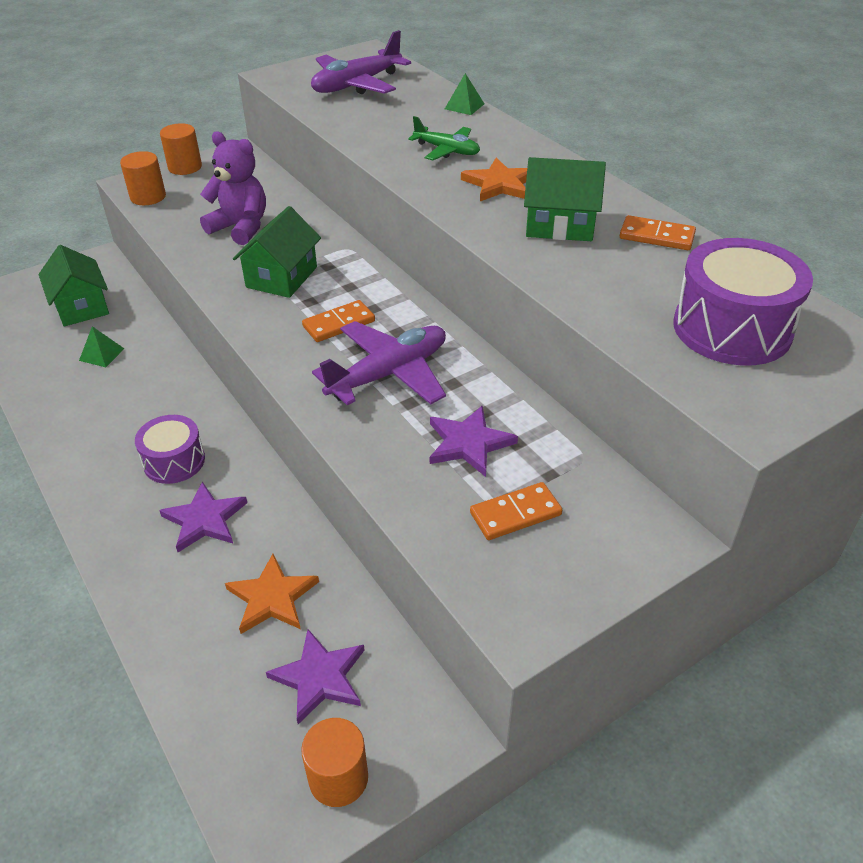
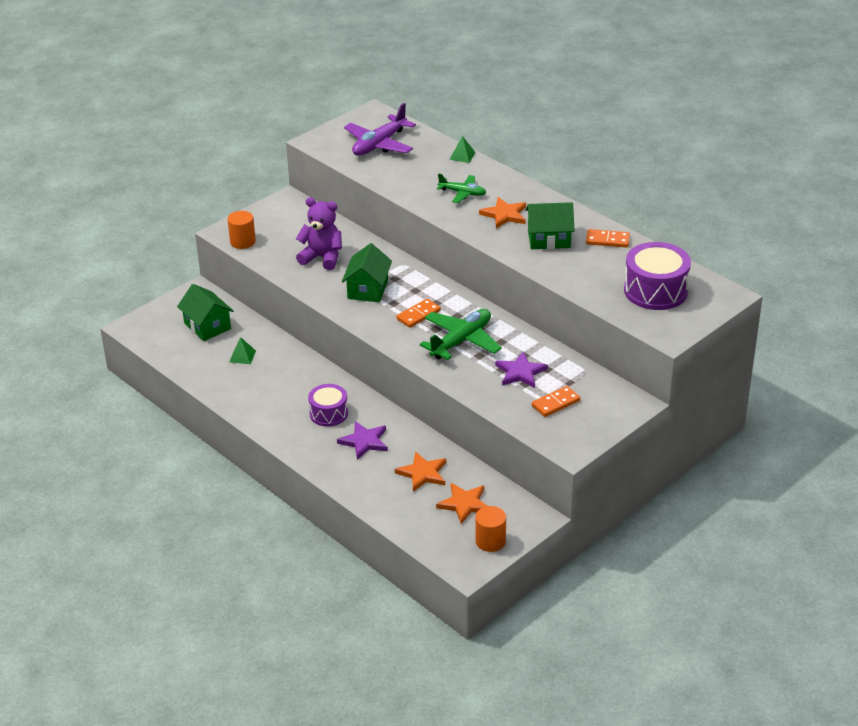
camera: 10 degrees left, 5 degrees down
(185, 167) = (256, 215): orange cylinder -> none
(319, 677) = (464, 504): purple star -> orange star
(389, 374) = (461, 341): purple plane -> green plane

